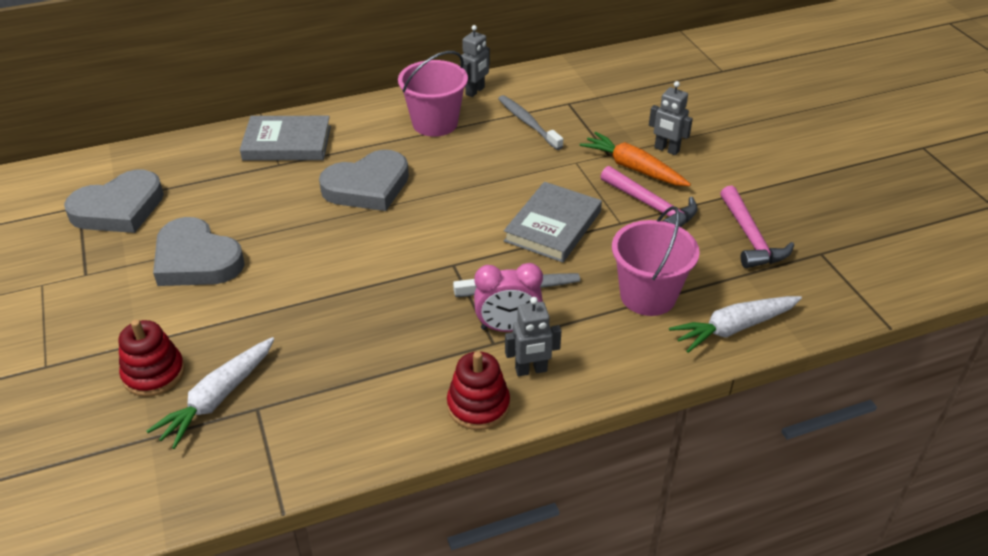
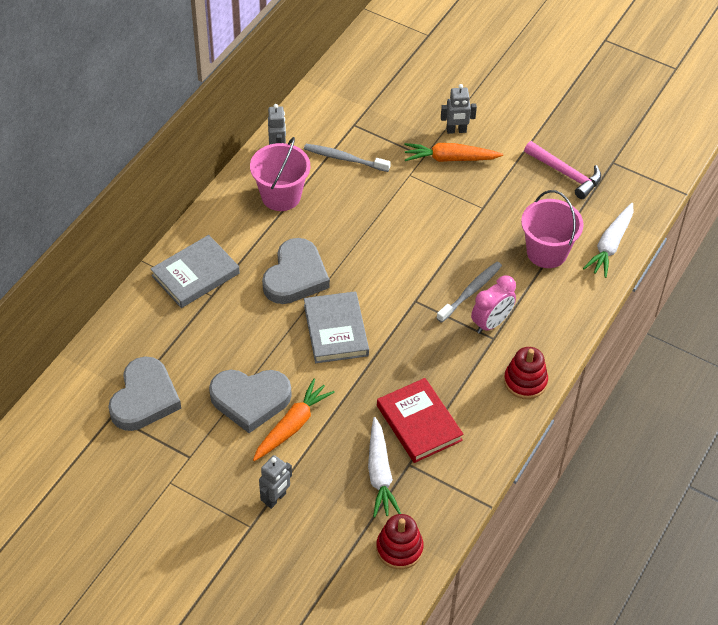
camera: 40 degrees left, 10 degrees up
(154, 373) = (323, 486): red stacking toy -> red stacking toy (399, 548)
(201, 303) = (292, 425): none -> orange carrot
(317, 375) = (419, 423): none -> red book
(531, 370) = (531, 342): grey robot -> grey robot (275, 499)
(553, 226) = (445, 235): grey book -> grey book (336, 330)
(651, 206) = (489, 184): pink hammer -> none

